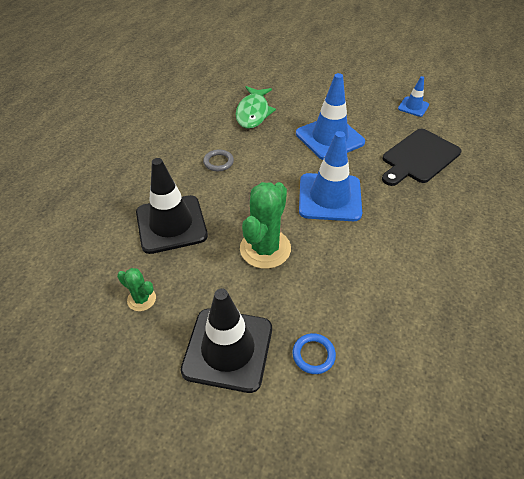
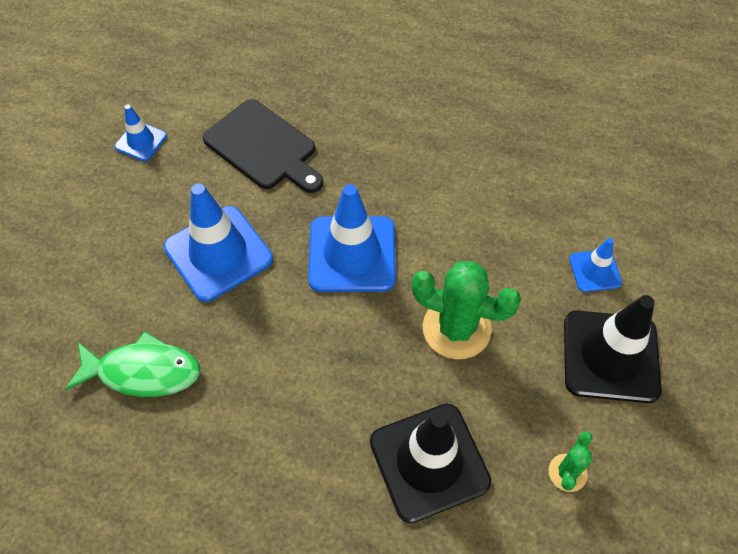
camera: 95 degrees left, 10 degrees up
(218, 162) = (282, 413): grey ring -> none
(313, 355) = (595, 271): blue ring -> blue traffic cone

